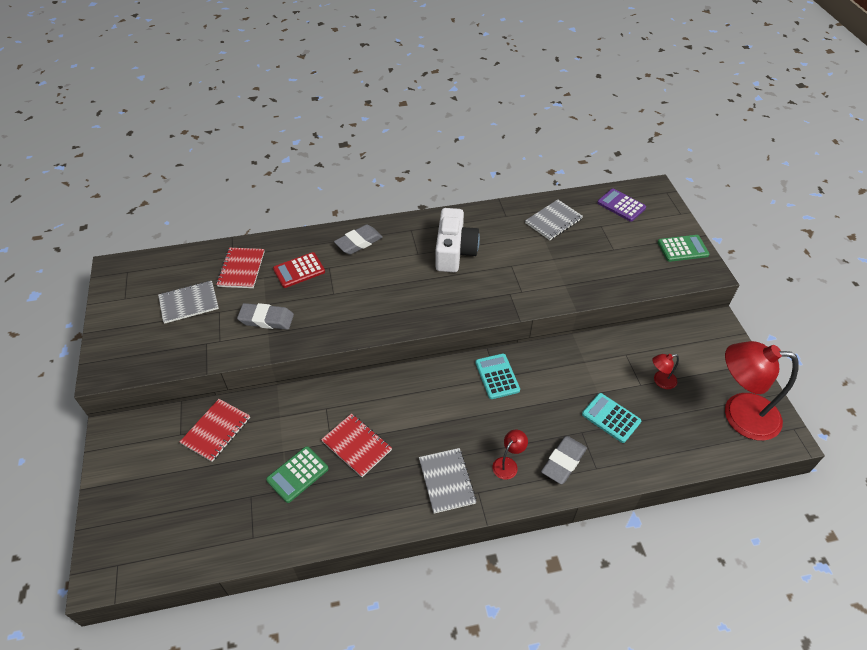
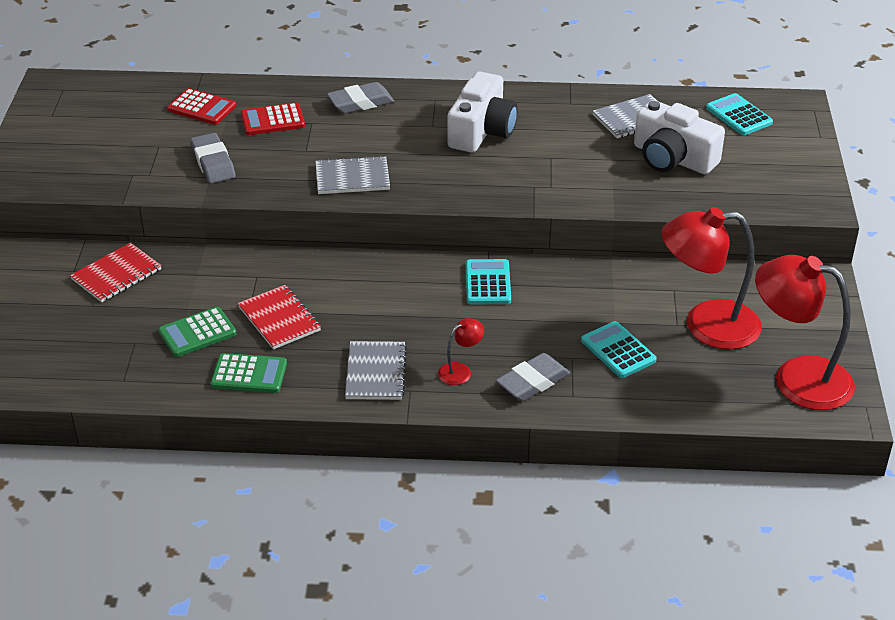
camera: 15 degrees right, 10 degrees down
(189, 303) = (126, 132): grey notebook -> grey notebook (352, 178)
(241, 269) = (202, 108): red notebook -> red calculator
(266, 319) = (213, 163): grey eraser -> grey eraser turned 45 degrees clockwise
(593, 250) = (672, 158): none -> white camera
(621, 205) = (739, 115): purple calculator -> turquoise calculator
(660, 381) = (706, 325): red lamp -> red lamp, size x2.33
(682, 249) = (800, 176): green calculator -> green calculator (249, 374)

